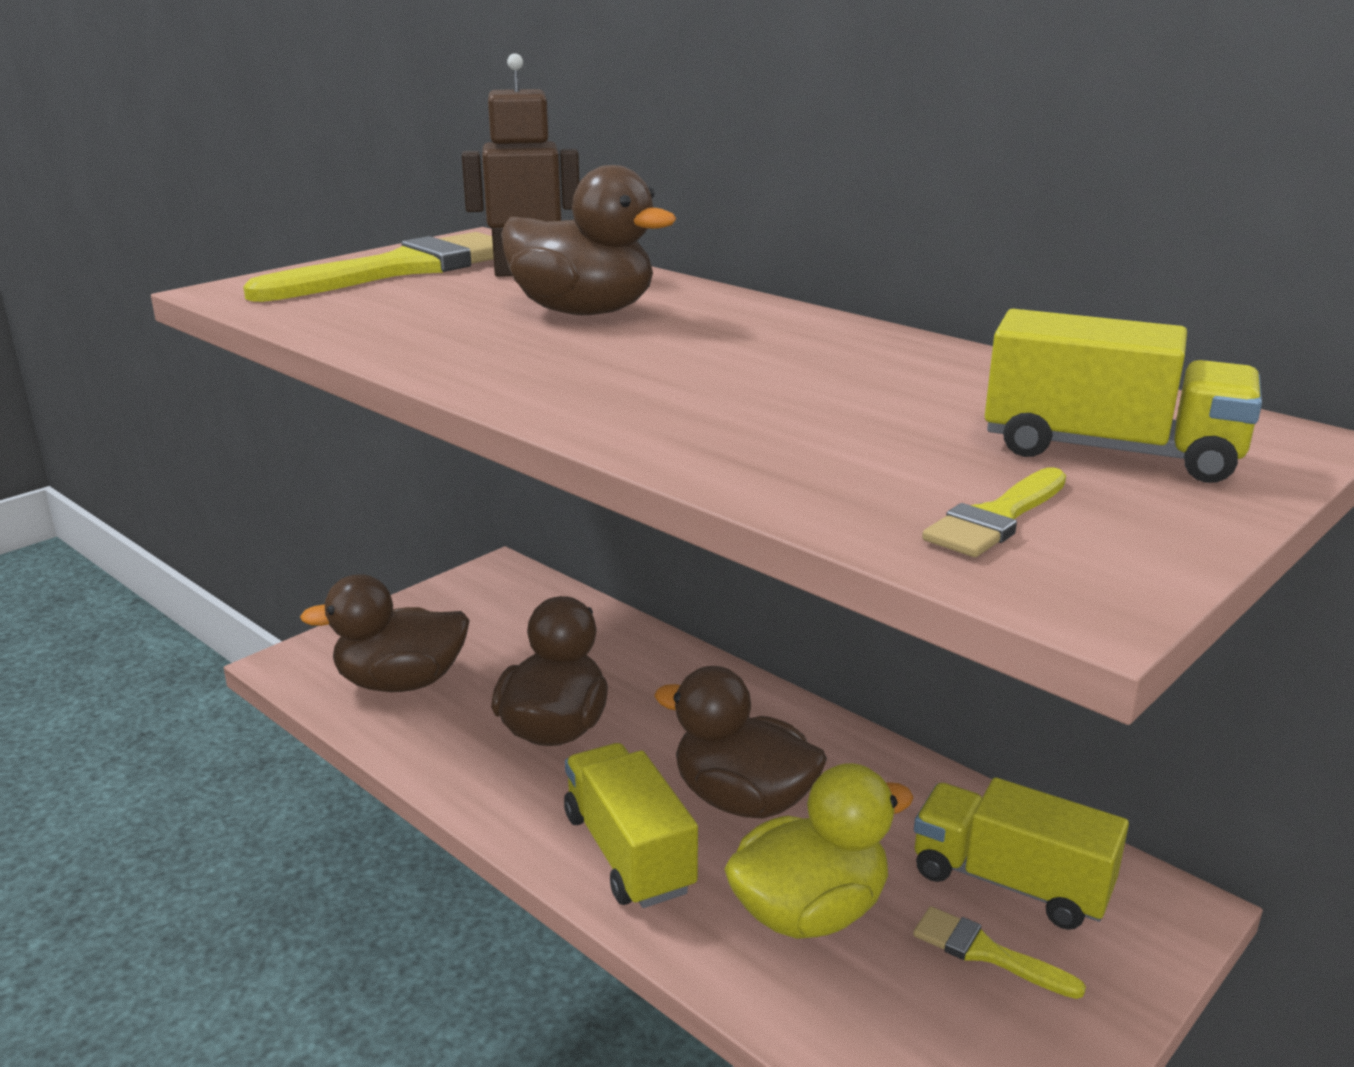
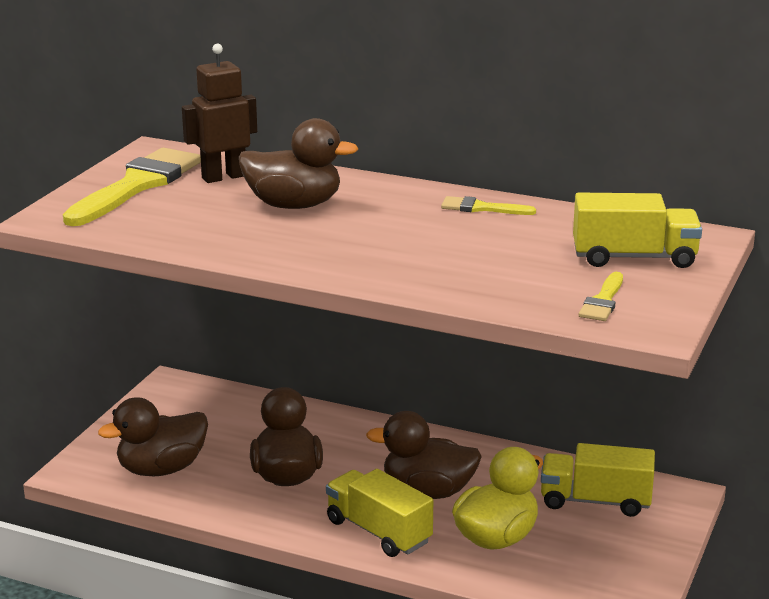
camera: 20 degrees left, 0 degrees up
(986, 952) = (596, 536): yellow brush -> yellow brush (481, 208)

